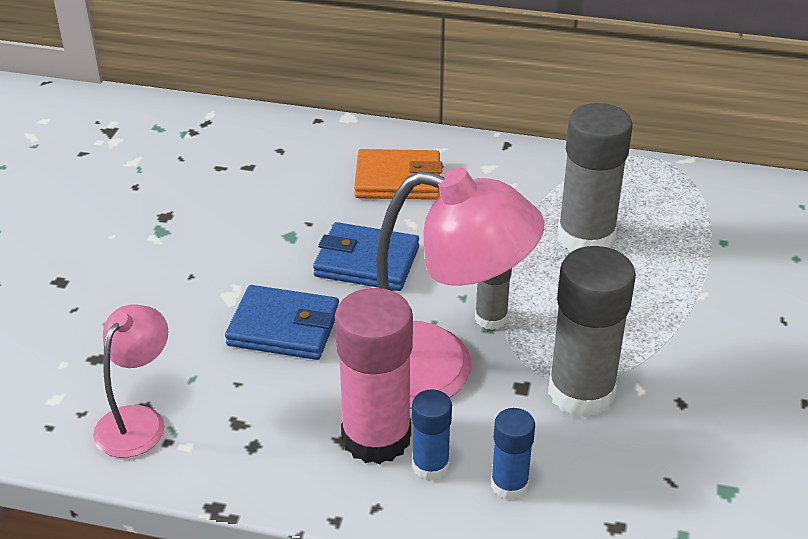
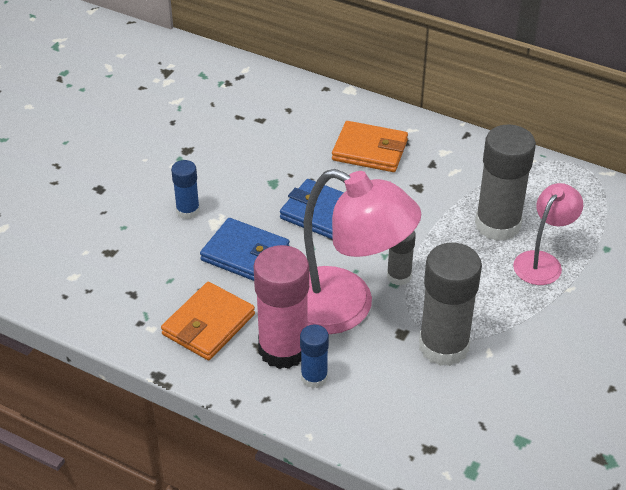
camera: 15 degrees right, 5 degrees up
(137, 420) = (124, 303): pink lamp -> pink lamp (542, 262)
(264, 425) = (208, 324): none -> orange wallet
(509, 484) = (364, 402): blue glue stick -> blue glue stick (188, 211)

